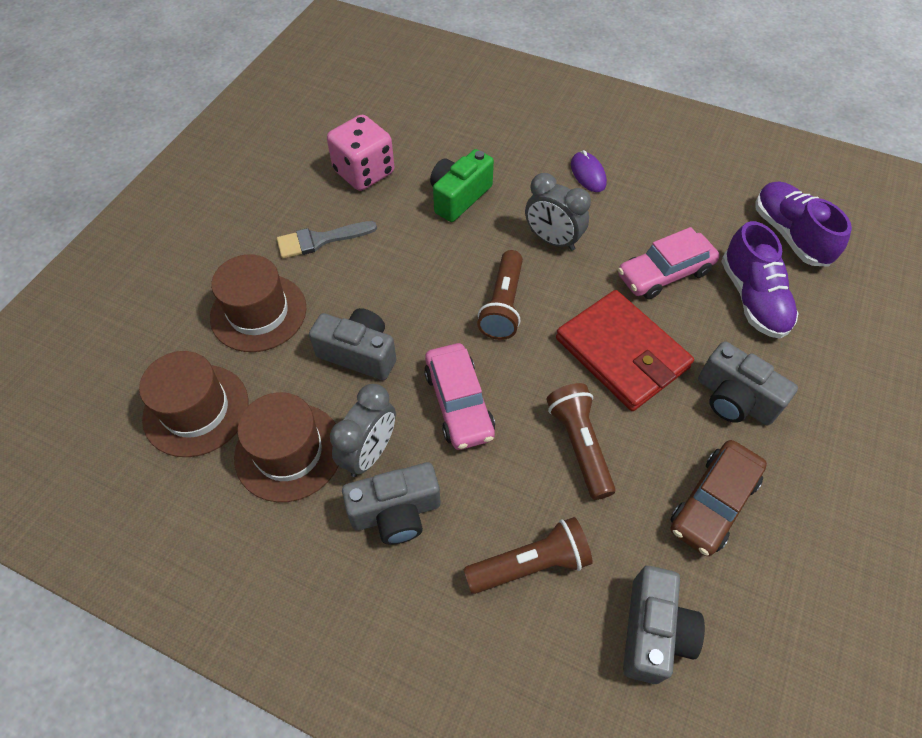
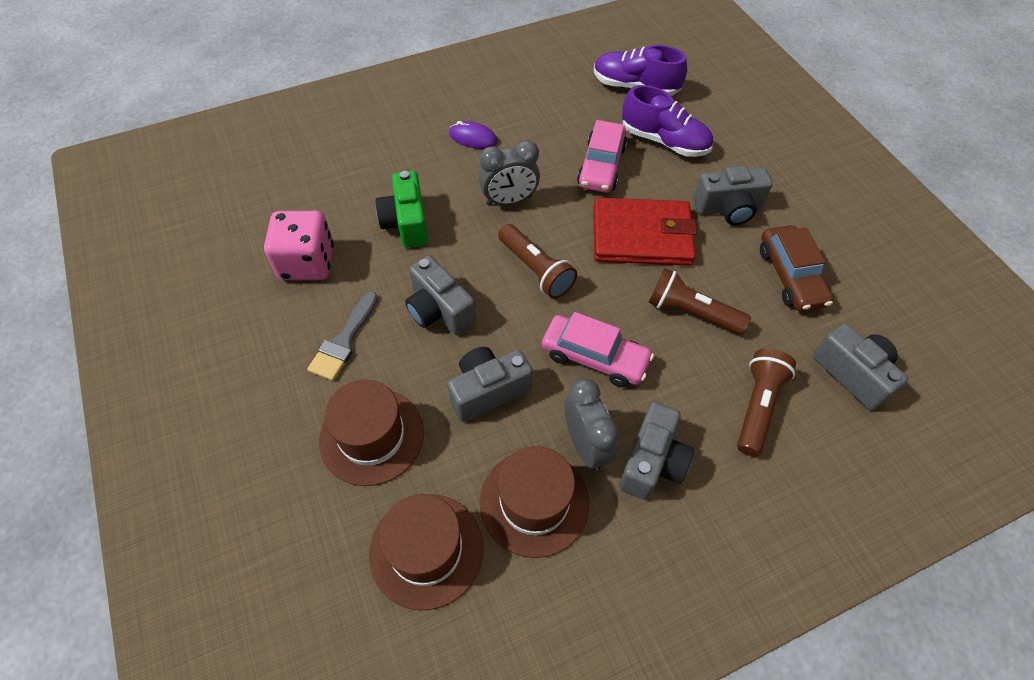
camera: 50 degrees left, 0 degrees up
(401, 273) = (439, 310): none -> grey camera

